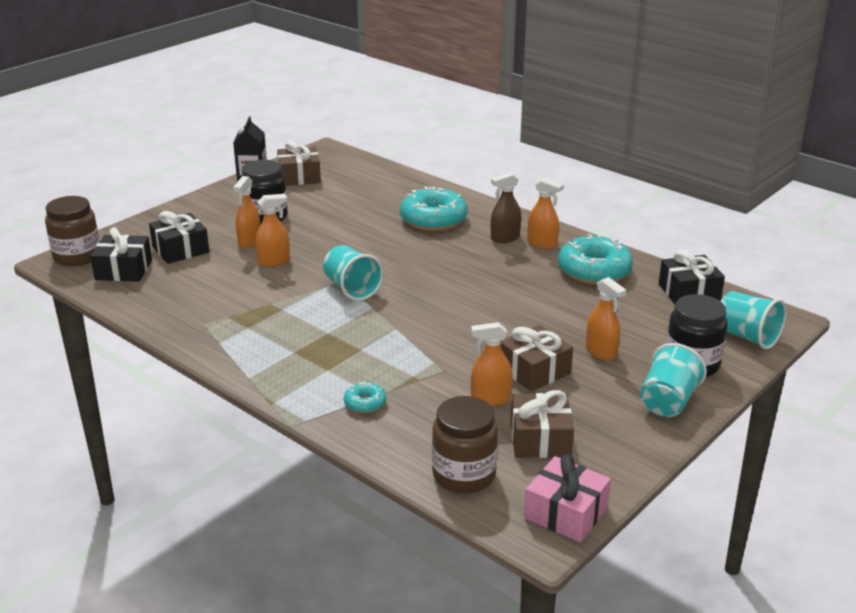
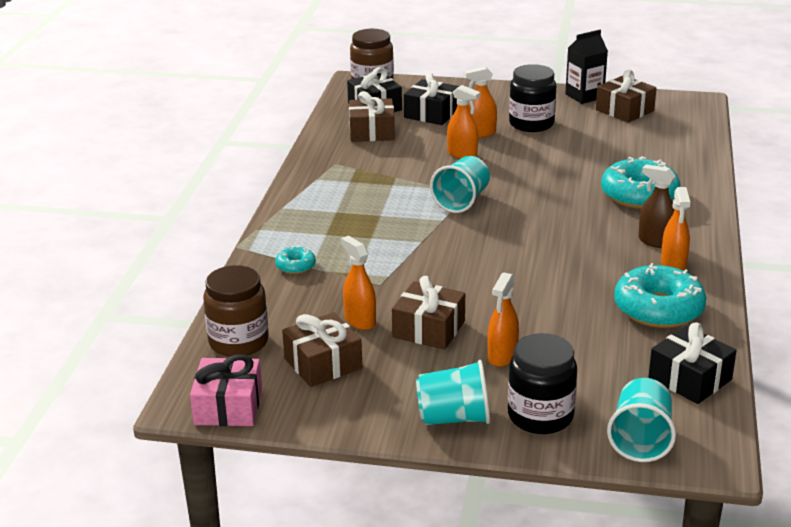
camera: 60 degrees right, 0 degrees up
(170, 287) = (372, 132): none -> brown gift

